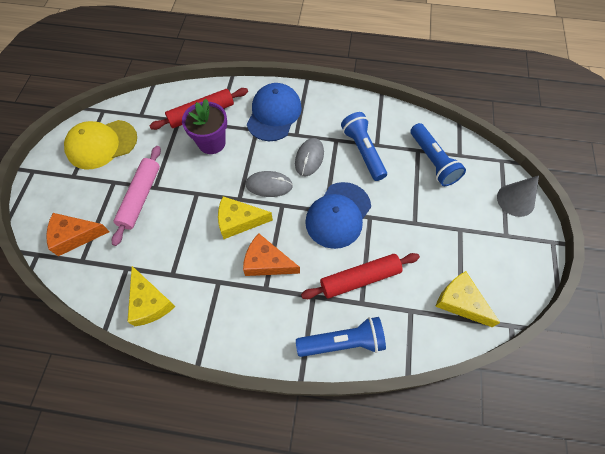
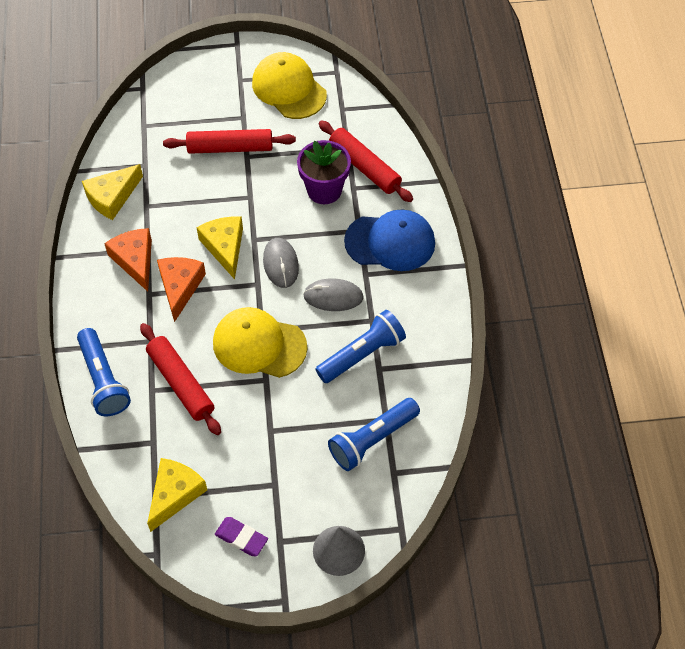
camera: 75 degrees right, 5 degrees down
(75, 236) = (170, 110): orange cheese -> orange cheese (135, 260)
(140, 197) = (230, 148): pink rolling pin -> red rolling pin
(338, 215) = (259, 345): blue cap -> yellow cap
(502, 260) = (241, 538): none -> purple eraser

